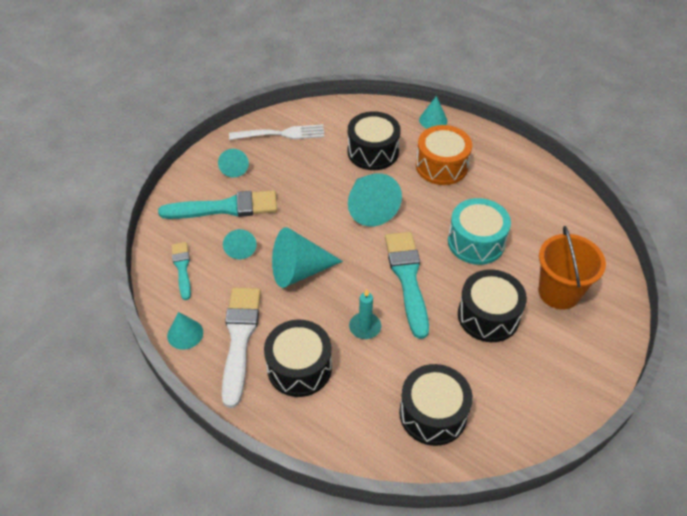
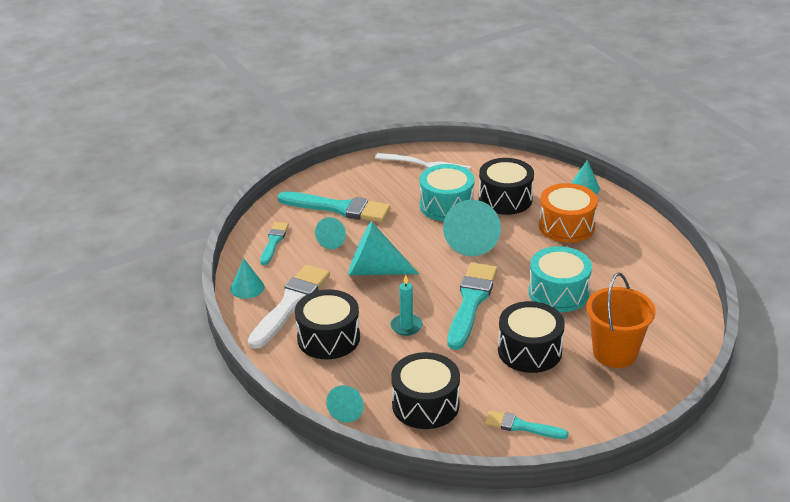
camera: 25 degrees right, 15 degrees down
(234, 167) = (366, 181): turquoise cone -> turquoise cone (348, 410)
(325, 174) = (446, 205): none -> turquoise drum
(529, 405) = (521, 426): none -> turquoise brush

